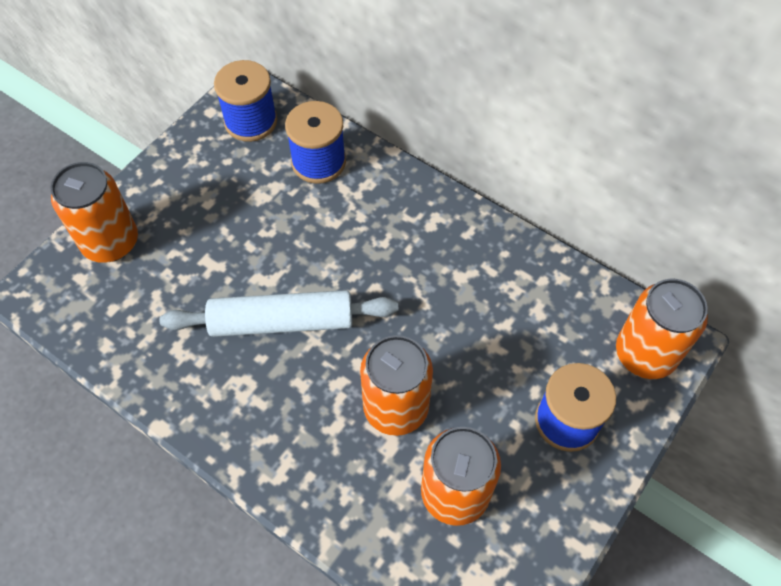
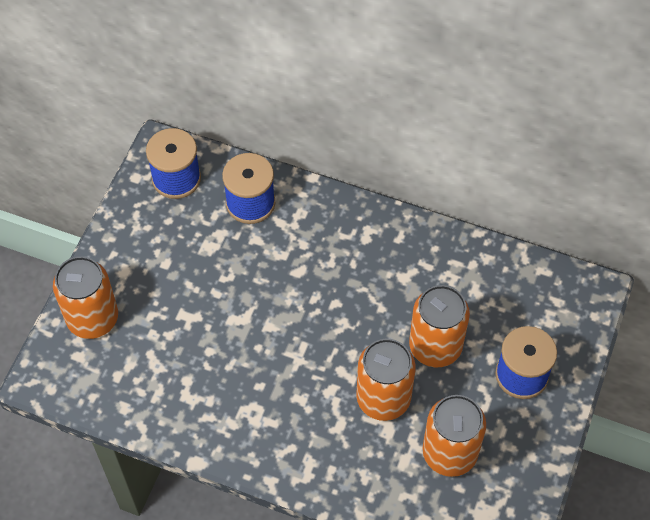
camera: 15 degrees left, 0 degrees up
(282, 322) = (267, 352): white rolling pin -> none
(645, 354) = (570, 306): orange can -> orange can (435, 346)

